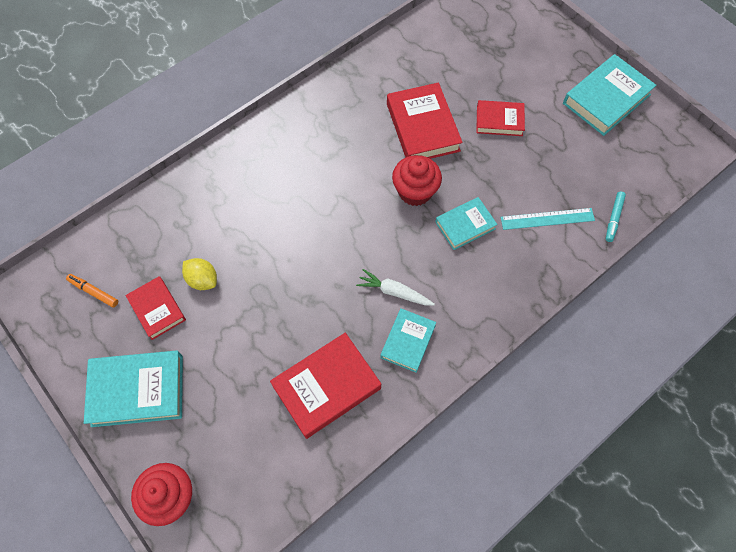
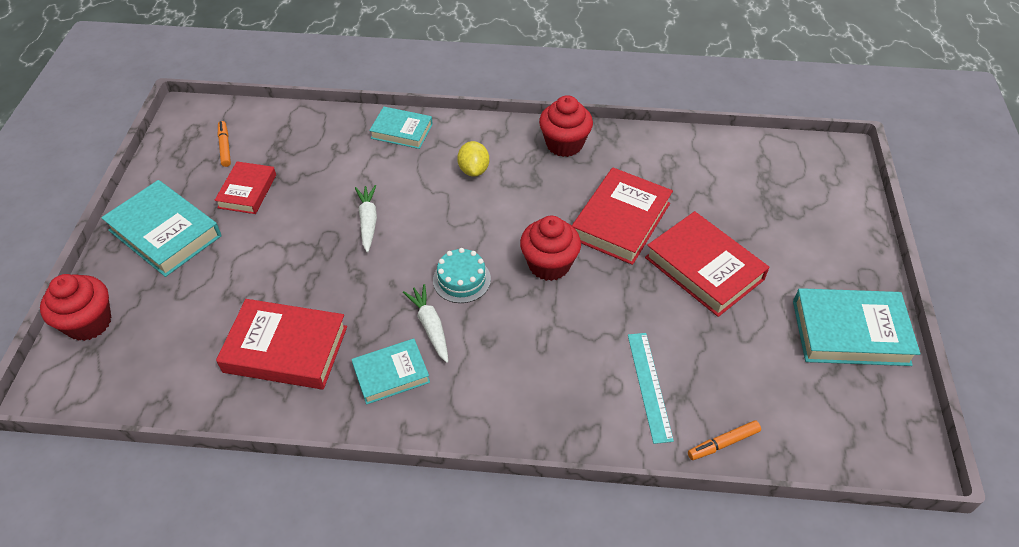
camera: 45 degrees right, 15 degrees down
(202, 280) = (302, 197): yellow lemon -> yellow lemon (473, 170)
(270, 258) = (368, 221): none -> white carrot
(330, 99) = (564, 144): none -> red cupcake
(376, 246) = (461, 279): none -> turquoise cake
(465, 225) = (560, 326): turquoise book -> turquoise book (402, 131)
(499, 121) = (704, 268): red book -> red book, size x1.62
(547, 219) = (649, 386): turquoise ruler -> turquoise ruler turned 45 degrees clockwise
(613, 218) = (723, 443): turquoise marker -> orange marker

